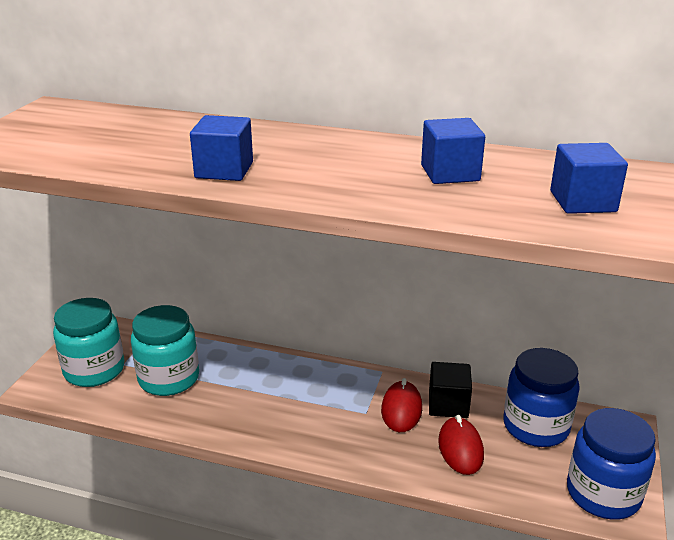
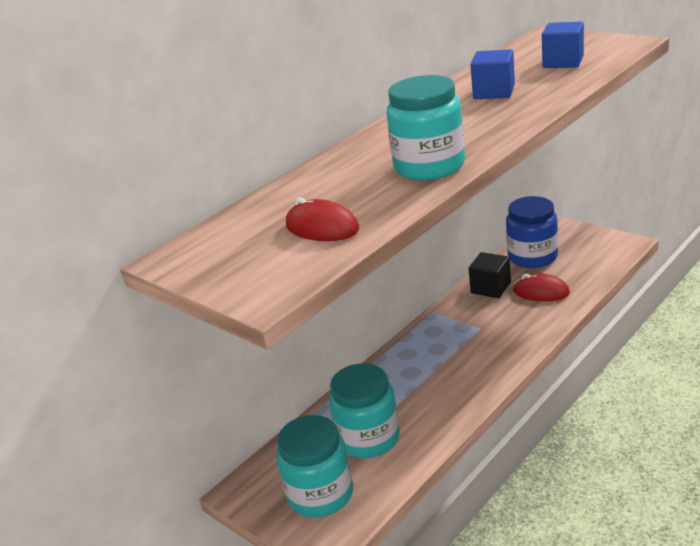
camera: 60 degrees left, 0 degrees up
(224, 170) = (429, 166): blue cube -> turquoise jar
(401, 409) = (485, 310): red mouse -> red mouse (322, 227)
(603, 494) = (605, 247): blue jar -> none

